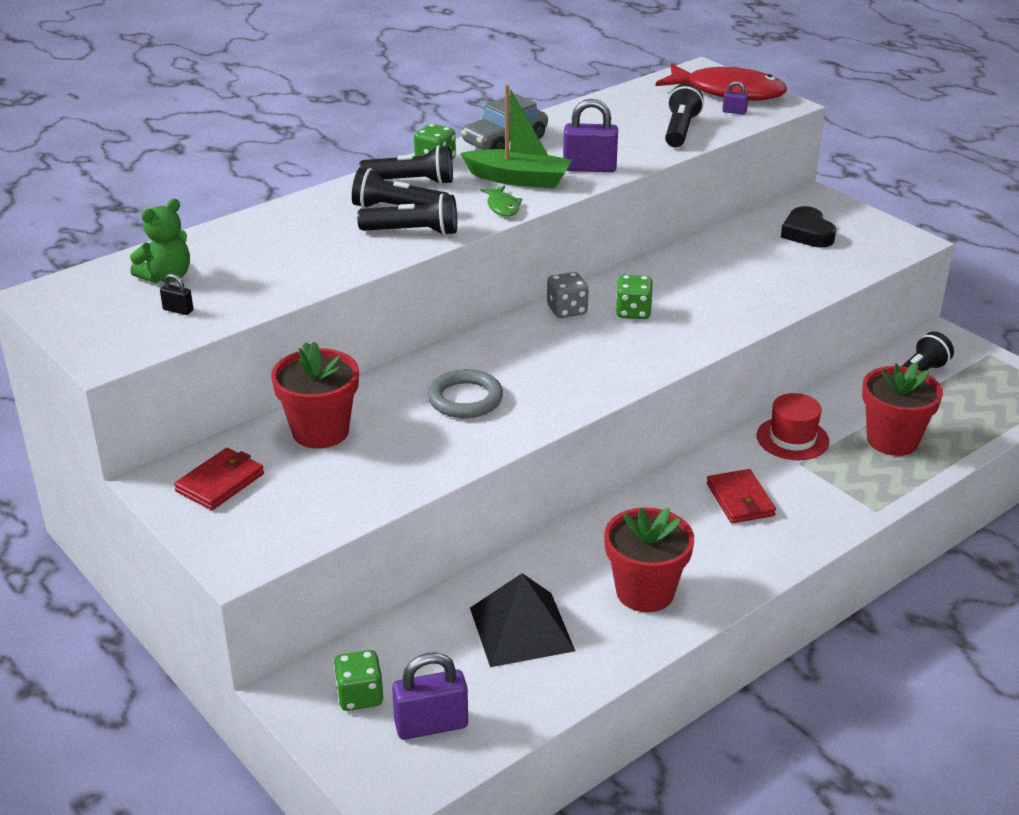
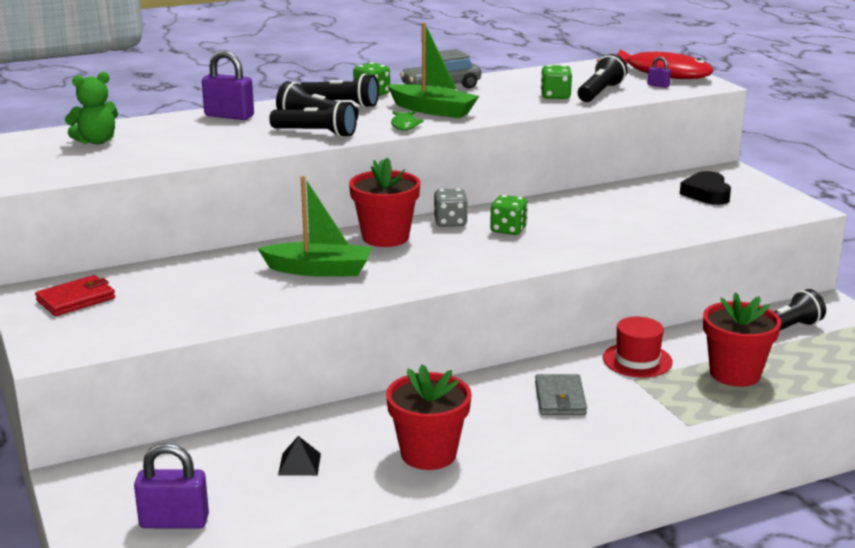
camera: 15 degrees right, 10 degrees down
(178, 310) = (87, 161): black padlock -> none
(320, 431) = (182, 277): red flower pot -> red flower pot (385, 237)
(360, 696) = (128, 490): green dice -> green dice (555, 96)
(465, 399) = (319, 270): grey ring -> green boat
(521, 629) = (299, 464): black pyramid -> black pyramid, size x0.48
(589, 168) = (500, 109): purple padlock -> purple padlock (229, 116)
(740, 500) = (560, 398): red wallet -> grey wallet

